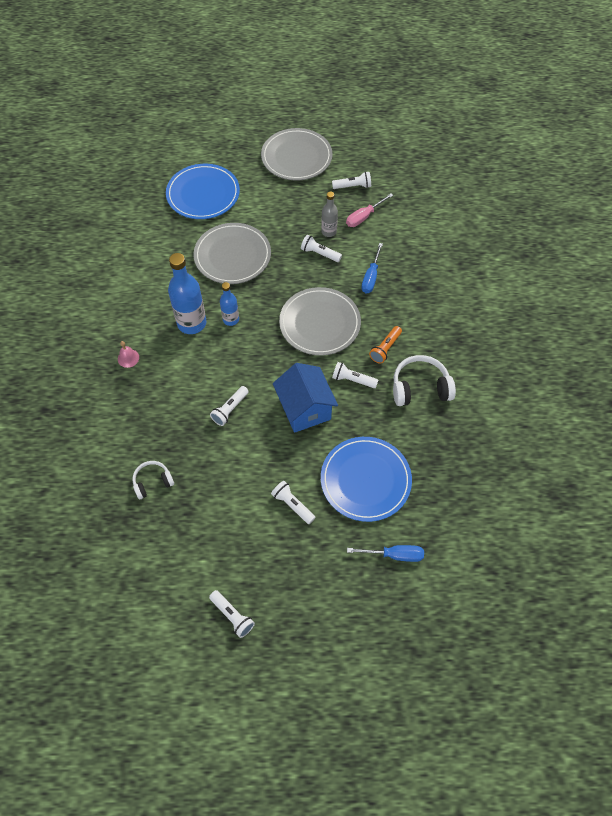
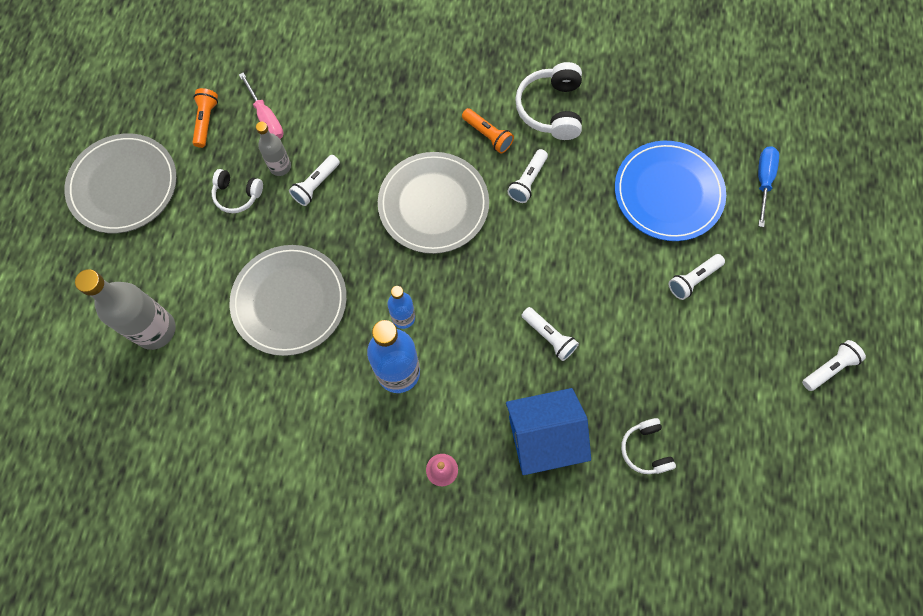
camera: 80 degrees left, 10 degrees up
(203, 194) = (155, 330): blue plate -> grey bottle
(302, 214) = (237, 195): none -> white headphones
(305, 409) = (562, 244): blue house -> blue house (543, 437)
(353, 186) = (206, 121): white flashlight -> orange flashlight
(371, 277) = (372, 129): blue screwdriver -> none

